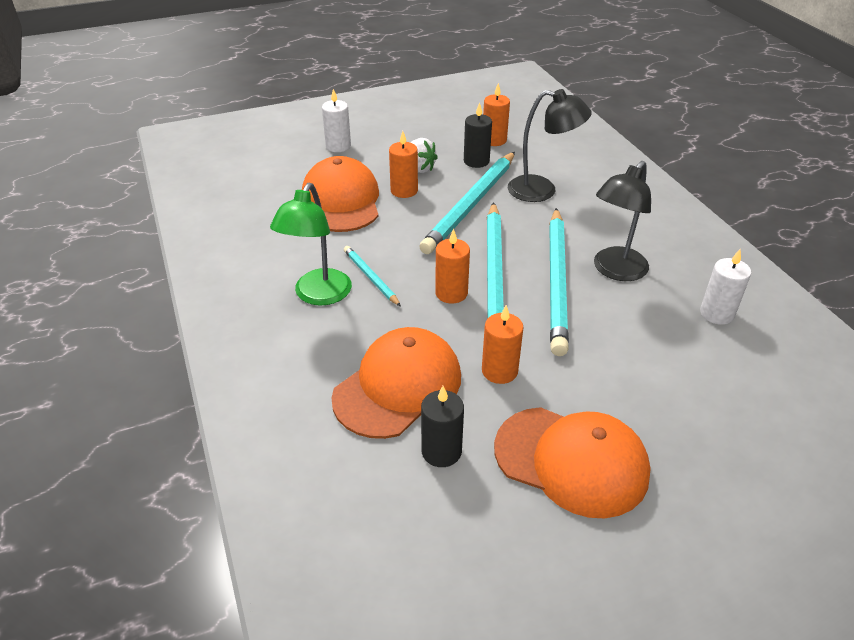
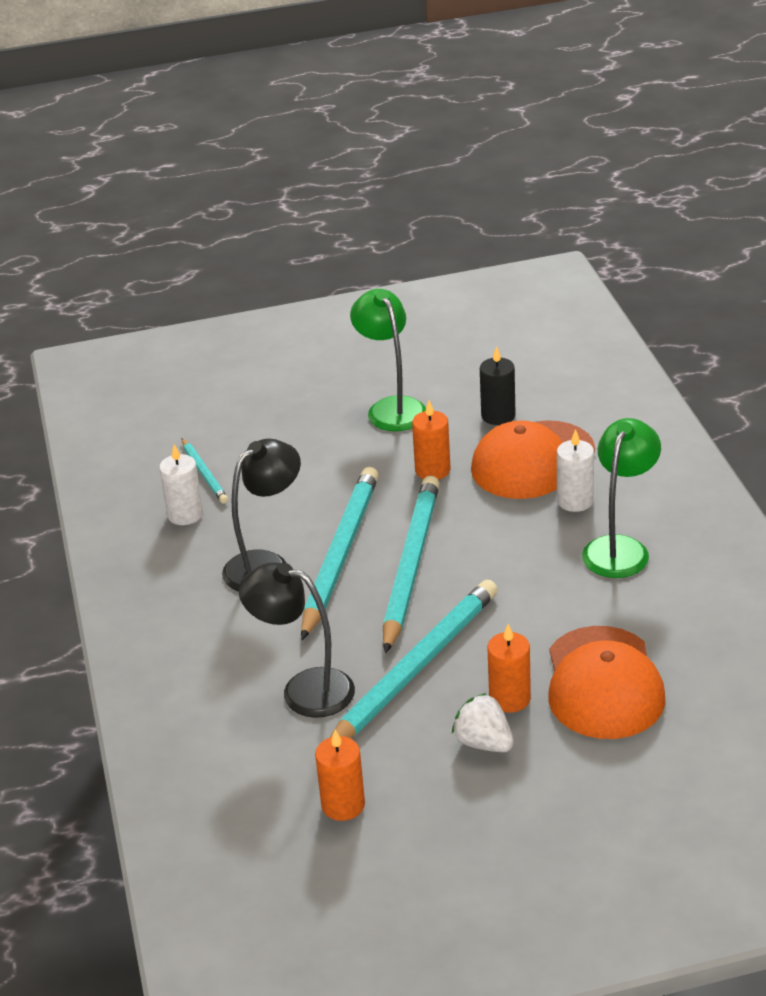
camera: 170 degrees left, 5 degrees down
(338, 146) = (618, 804): white candle -> white candle (575, 501)
(371, 277) = (559, 567): turquoise pencil -> turquoise pencil (204, 473)
(451, 293) = (466, 545): orange candle -> none
(476, 161) = (386, 755): black candle -> none
(571, 461) = (392, 407): orange cap -> green lamp

